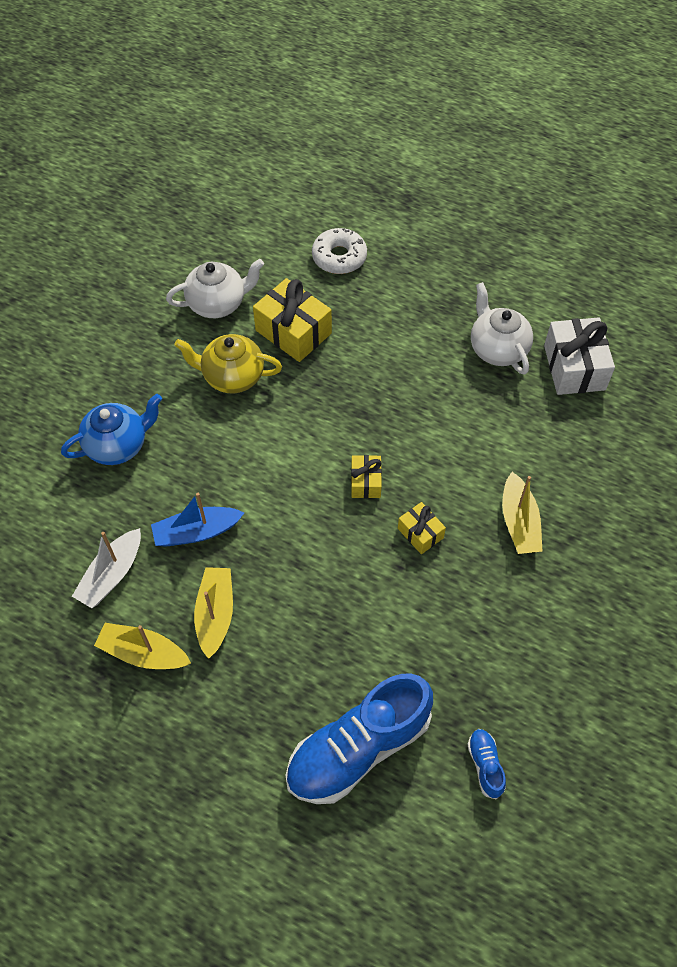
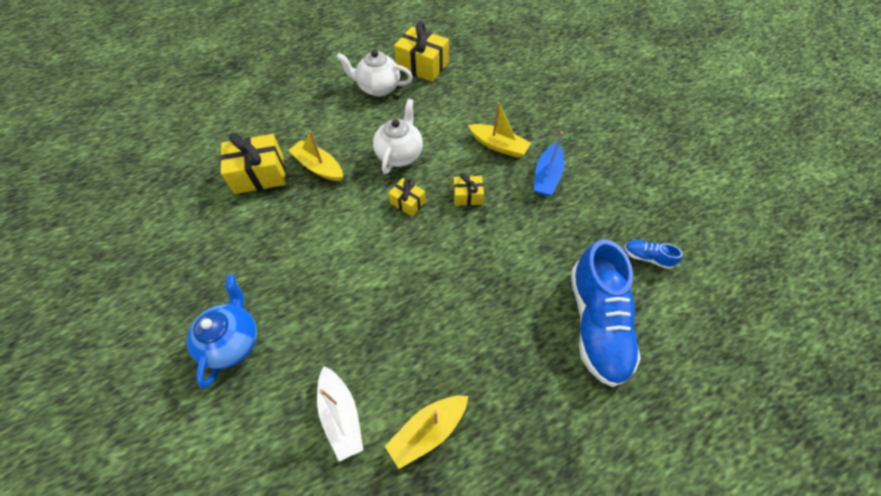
camera: 55 degrees left, 0 degrees up
(196, 532) = (357, 328): blue boat -> blue boat (547, 176)
(215, 614) = (434, 355): yellow boat -> yellow boat (318, 167)
(218, 303) = (188, 203): white teapot -> white teapot (399, 154)
(232, 376) = (255, 229): yellow teapot -> none
(339, 257) = (233, 118): white donut -> none
(574, 367) = (422, 65): white gift -> yellow gift

